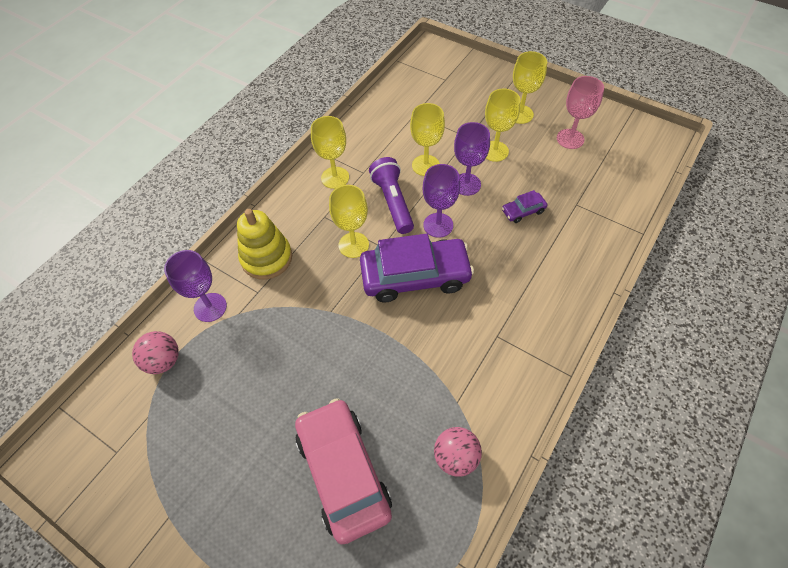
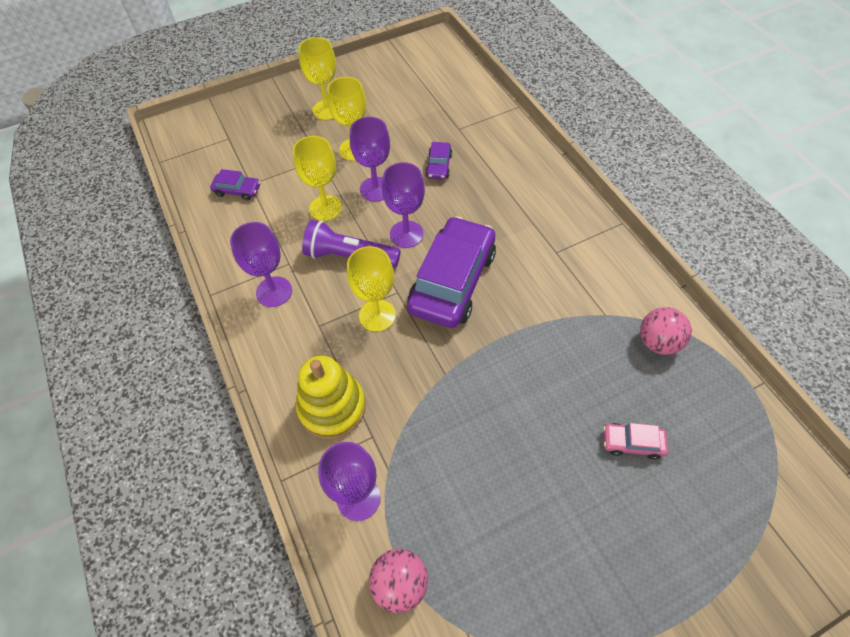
camera: 60 degrees left, 0 degrees up
(335, 177) = (274, 291): yellow goblet -> purple goblet
(343, 472) = (632, 443): pink car -> pink car, size x0.44
(403, 111) = (237, 190): none -> purple car
(570, 139) = (386, 94): pink goblet -> none

